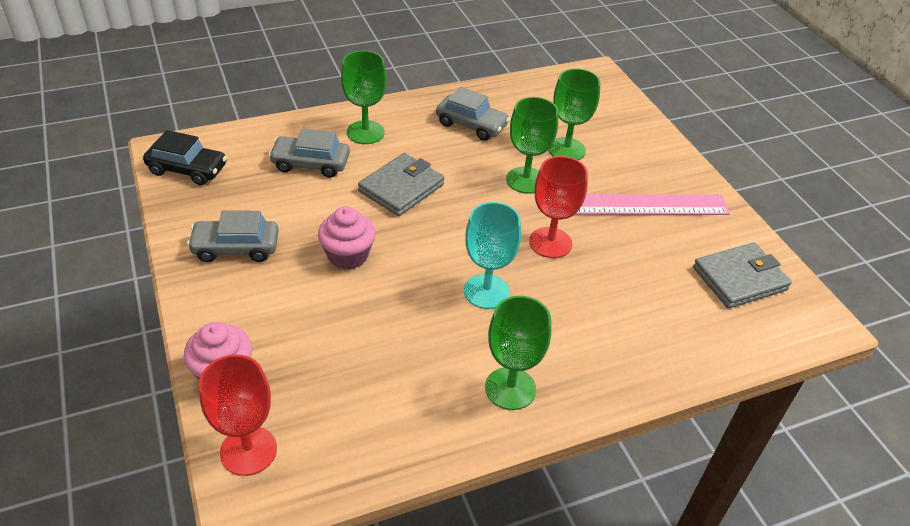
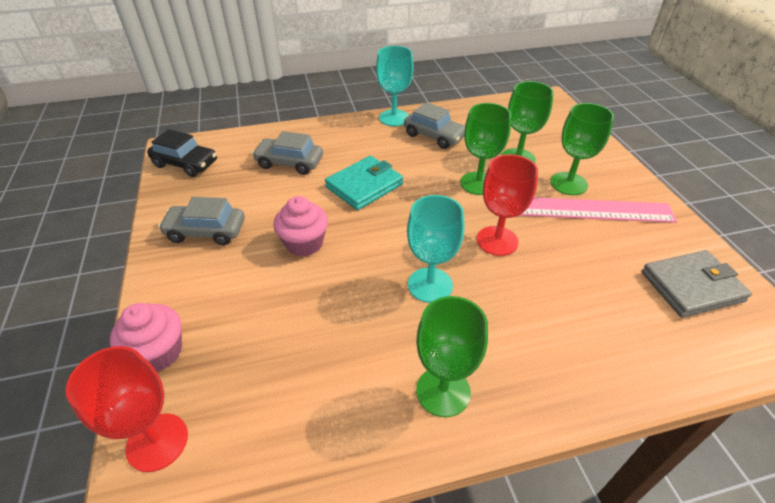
camera: 10 degrees right, 0 degrees up
(365, 132) = (341, 139): green goblet -> green goblet (568, 183)
(401, 188) = (364, 186): grey wallet -> turquoise wallet
(422, 103) = (394, 118): none -> turquoise goblet

